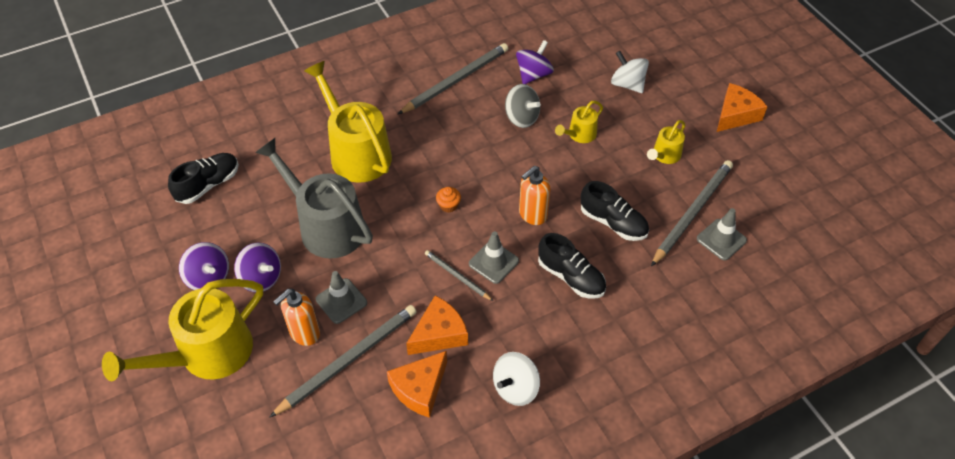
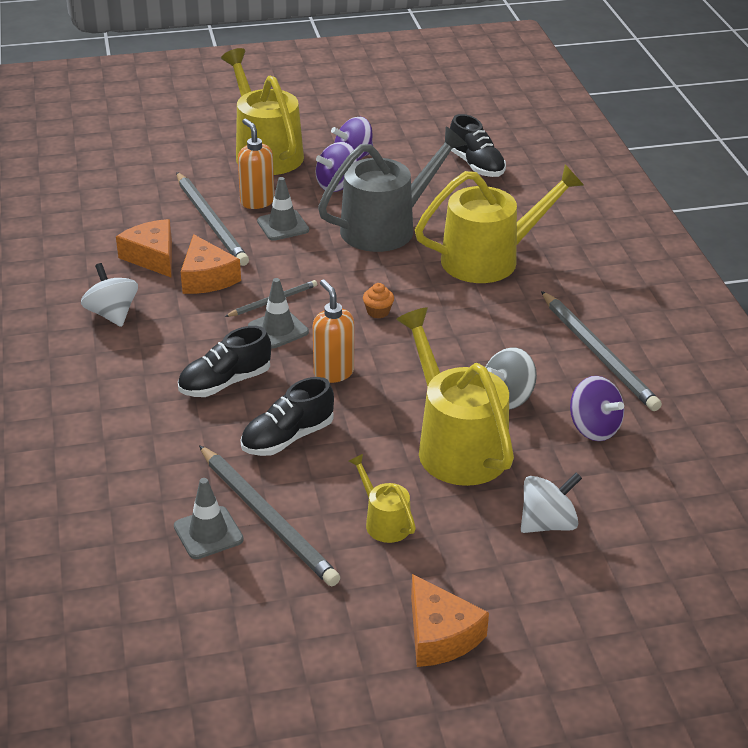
camera: 105 degrees right, 15 degrees down
(579, 134) = (456, 445): yellow watering can -> yellow watering can, size x2.10

